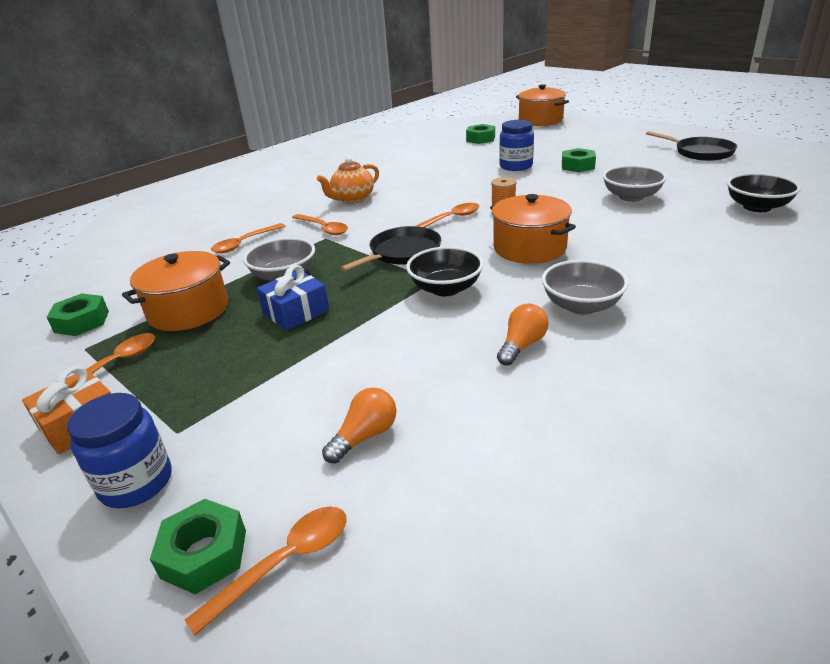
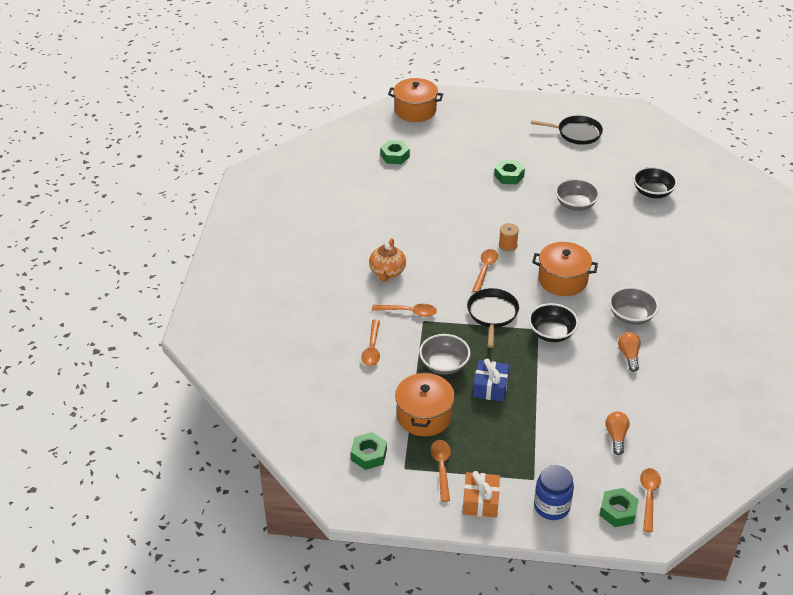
camera: 40 degrees left, 10 degrees up
(516, 166) = (465, 189): blue jar -> none

